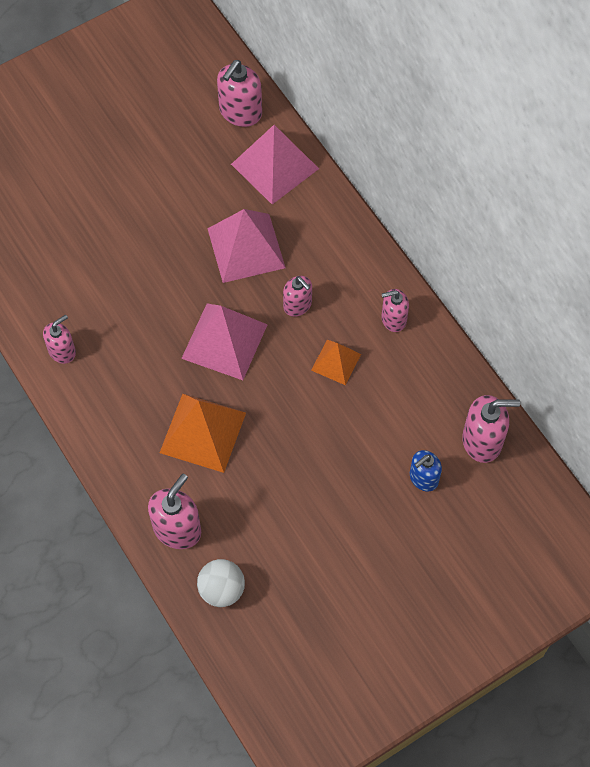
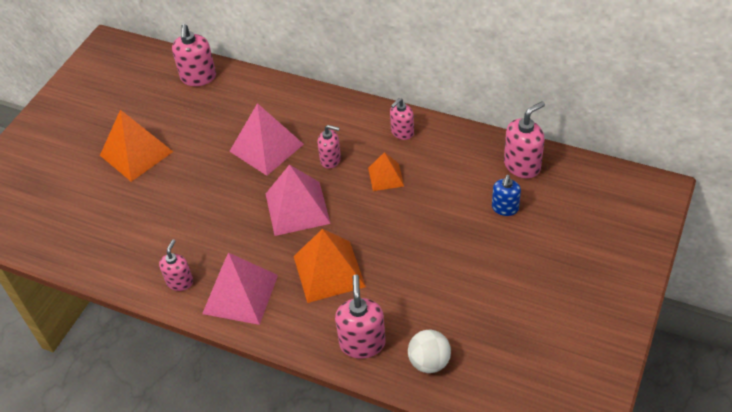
camera: 30 degrees left, 15 degrees down
(117, 172) = (136, 153): none -> orange pyramid
(275, 166) = (247, 93): pink pyramid -> pink pyramid (240, 294)

